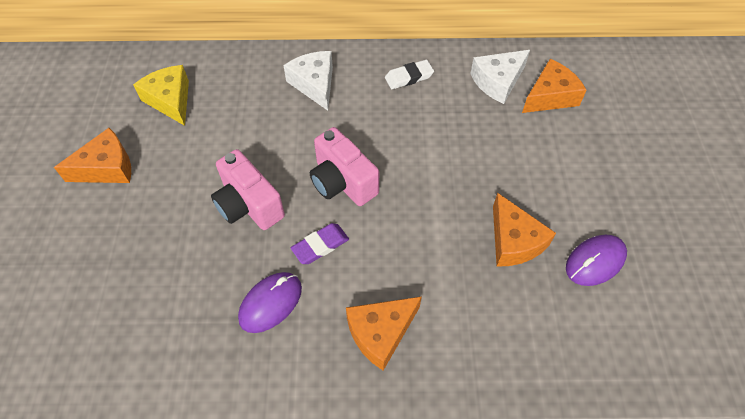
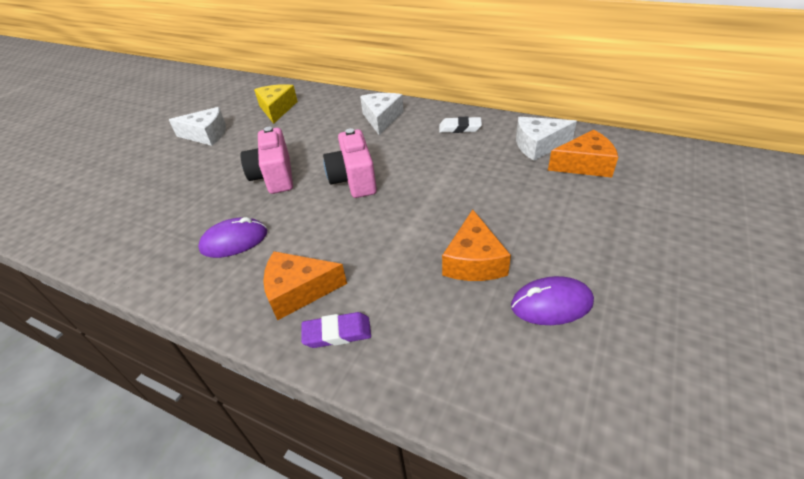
camera: 30 degrees right, 15 degrees down
(107, 167) = (206, 135): orange cheese -> white cheese
(320, 246) = (303, 215): purple eraser -> purple eraser (337, 333)

